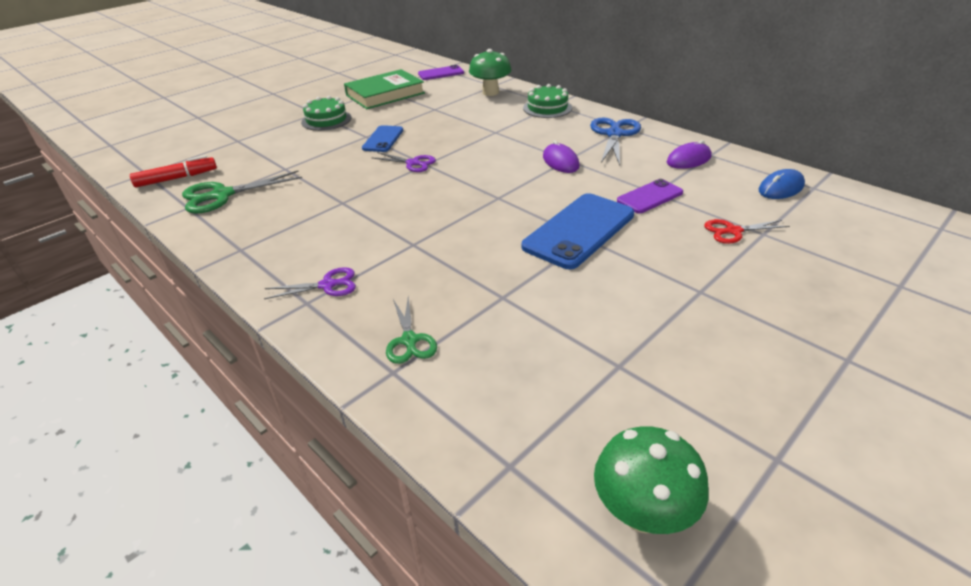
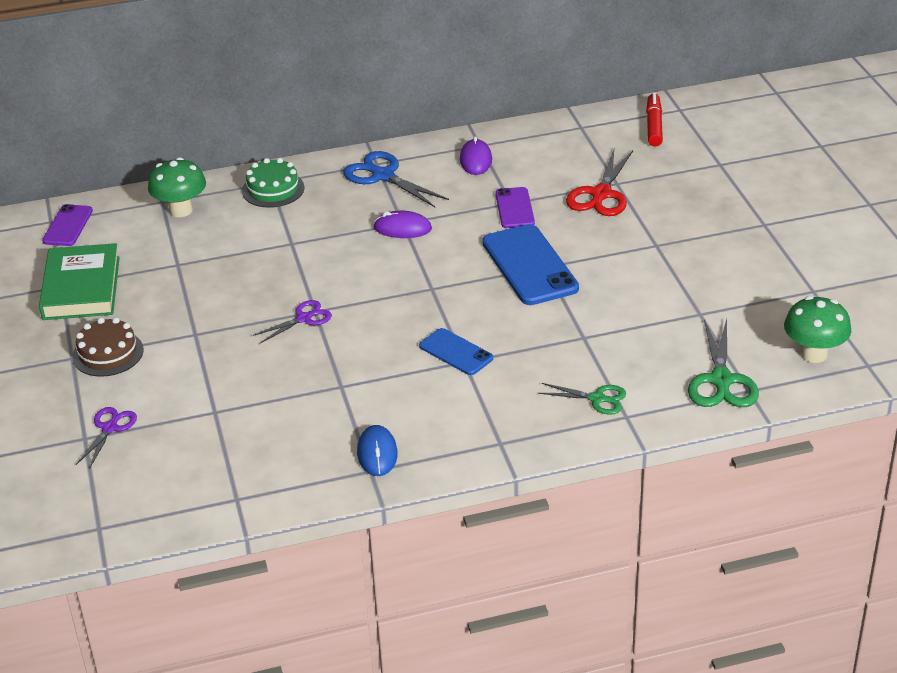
camera: 60 degrees left, 0 degrees up
(177, 178) = (146, 501): red marker -> red marker (654, 126)
(221, 195) = (233, 470): green scissors -> green scissors (721, 381)
(326, 120) = (108, 353): green cake -> brown cake
(328, 285) = (484, 425): purple scissors -> purple scissors (110, 428)
(383, 139) = (219, 323): blue phone -> blue phone (456, 352)
(732, 231) = (601, 195): red scissors -> red scissors, size x1.62
(781, 188) = (566, 141): blue mouse -> blue mouse (377, 453)

